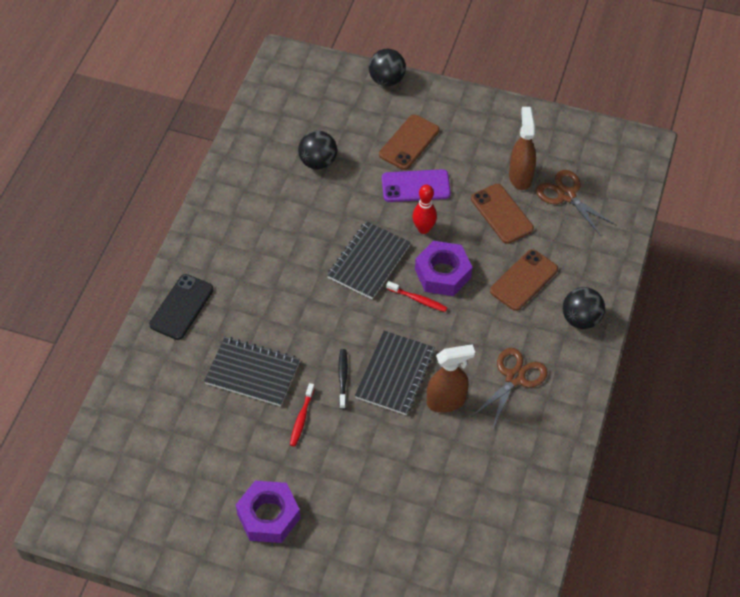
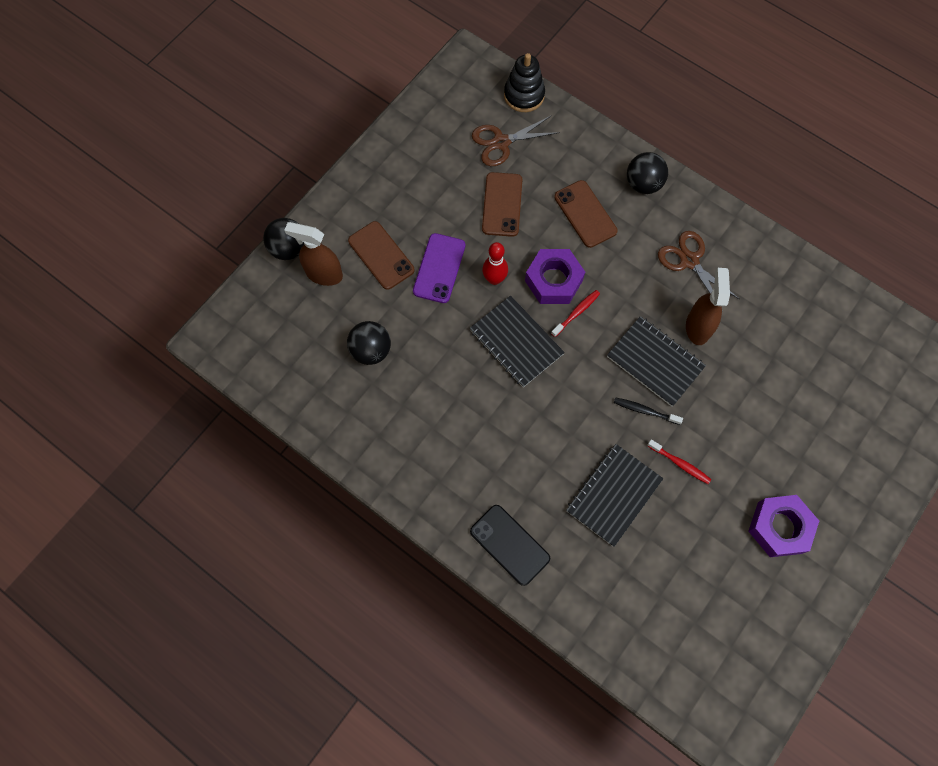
camera: 70 degrees left, 15 degrees up
(501, 214) = (502, 204): brown phone -> brown phone turned 75 degrees counterclockwise
(520, 176) = (464, 172): brown spray bottle -> brown spray bottle (324, 274)
(627, 199) = (524, 95): none -> black stacking toy

